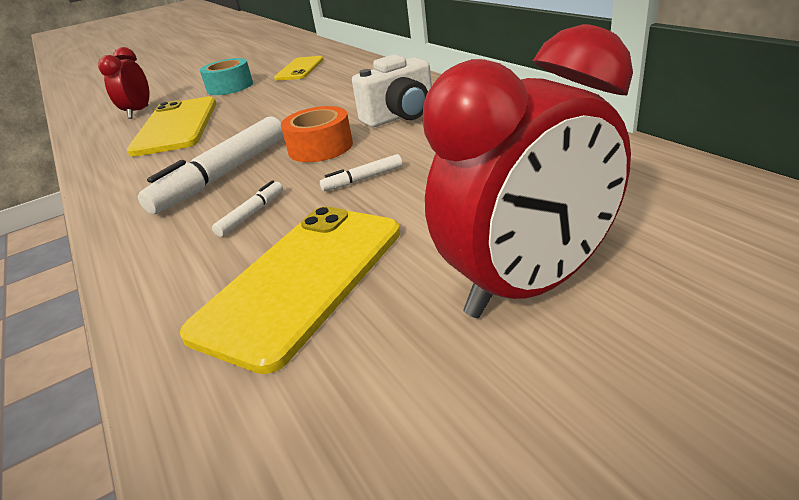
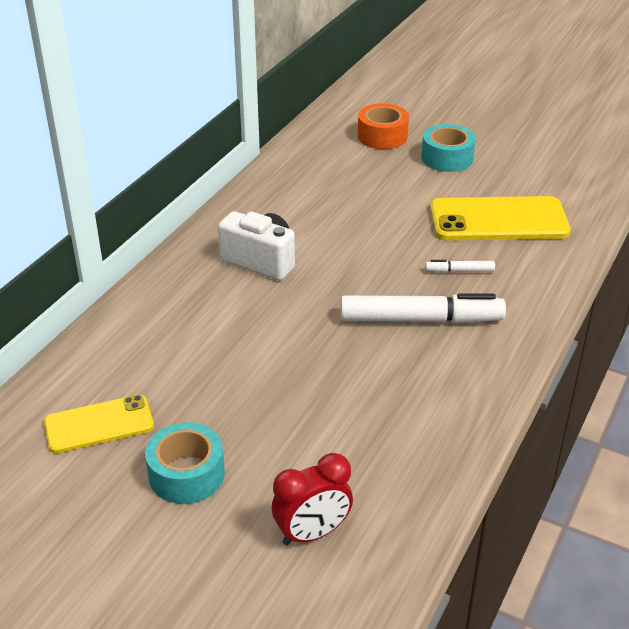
camera: 125 degrees left, 5 degrees up
(176, 126) = (341, 437): yellow phone -> none
(320, 147) = (343, 284): orange tape -> orange tape (382, 136)
(363, 179) = (383, 239): white marker -> none
(528, 286) = (447, 158): red clock -> turquoise tape

